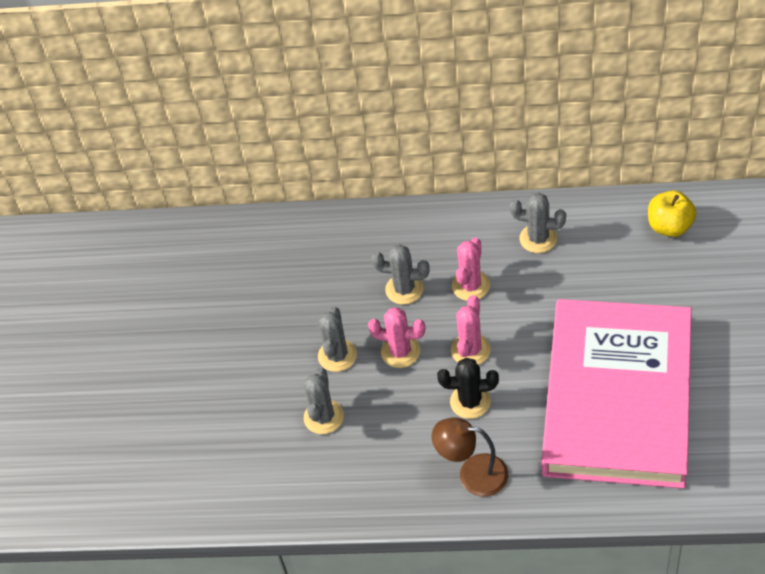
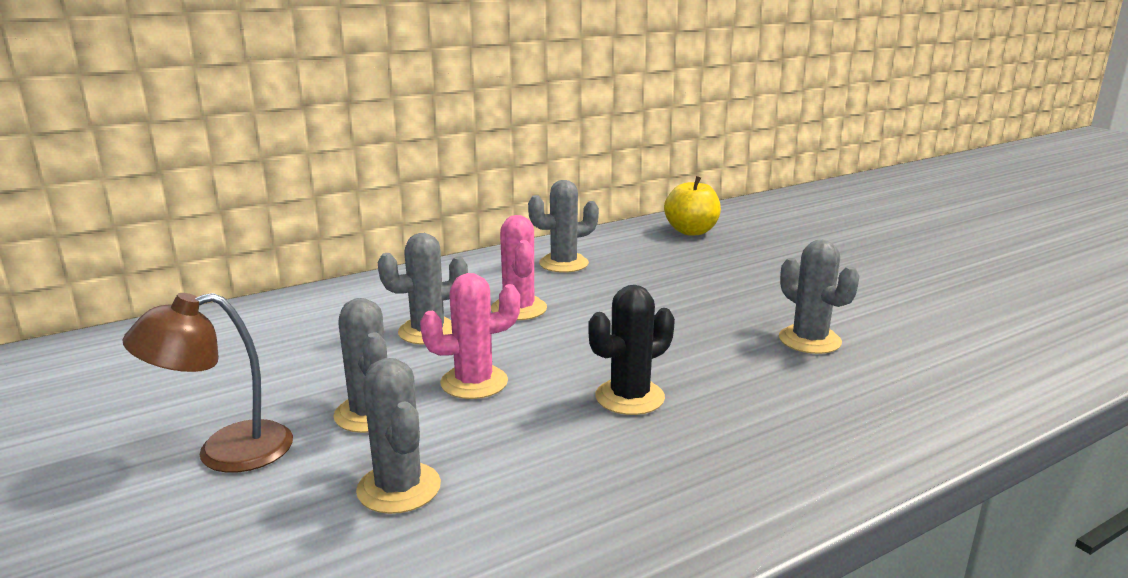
camera: 40 degrees left, 30 degrees down
(470, 350) = (576, 354): pink cactus -> none
(472, 474) = (724, 467): brown lamp -> brown lamp (225, 452)
(618, 398) = (809, 340): pink book -> grey cactus

